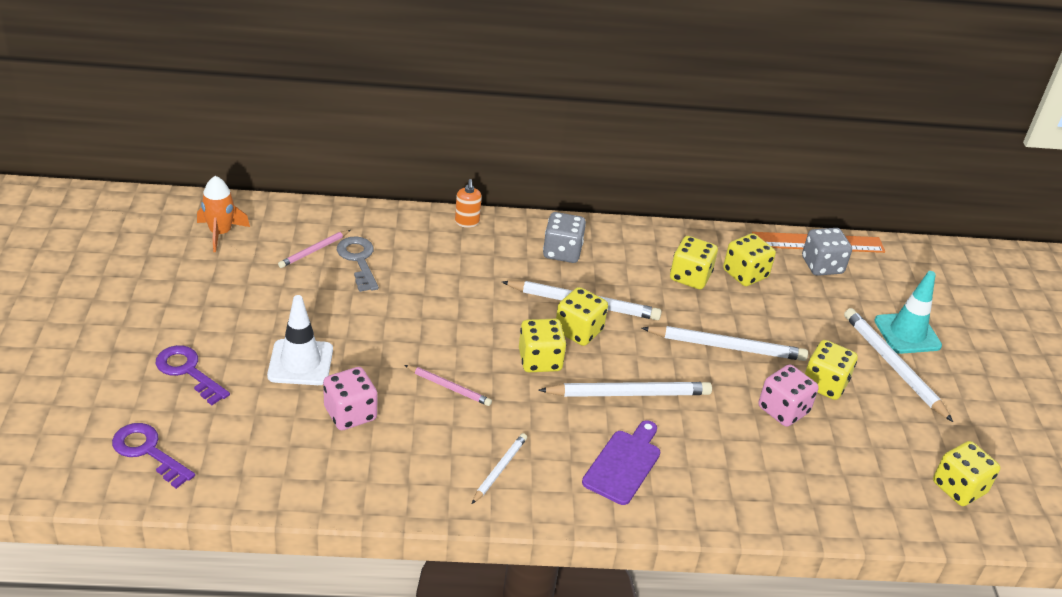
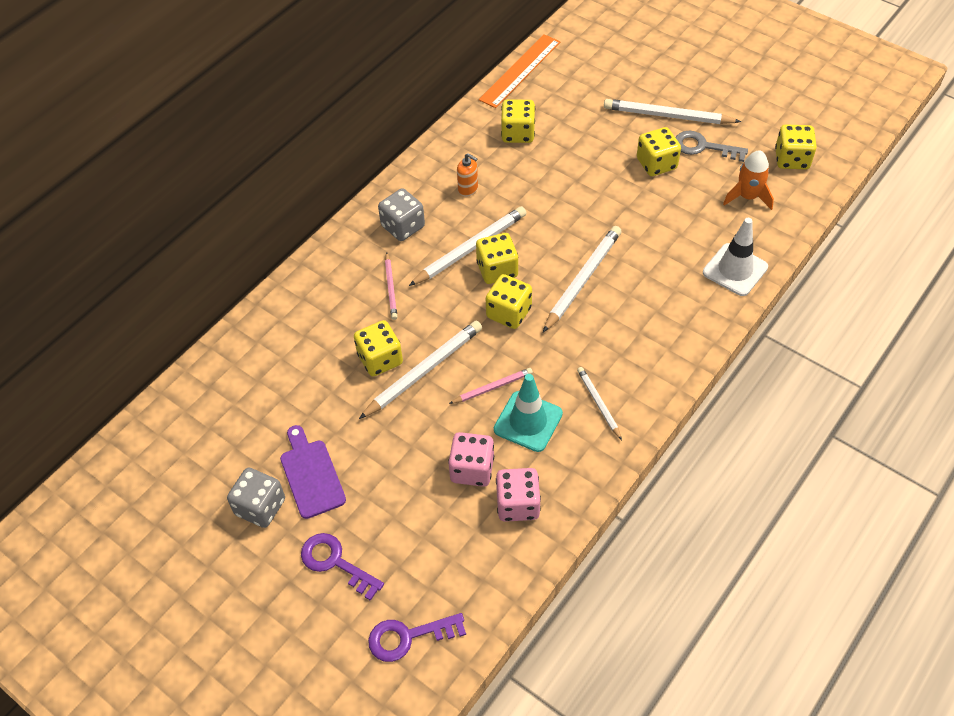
camera: 45 degrees left, 15 degrees up
(188, 371) = (335, 562): purple key -> purple key turned 45 degrees clockwise
(220, 233) = (175, 452): orange rocket -> orange rocket (748, 197)
(300, 363) = (388, 474): white traffic cone -> white traffic cone (735, 270)
(314, 251) = (259, 393): pink pencil -> pink pencil (391, 288)
(358, 260) = (298, 368): grey key -> grey key (703, 147)
(467, 222) = (315, 267): orange soap dispenser -> orange soap dispenser (468, 189)
(623, 464) = (646, 325): purple cutting board -> purple cutting board (311, 475)
(690, 277) = (494, 167): yellow dice -> yellow dice (380, 359)
(727, 346) = (581, 193): white pencil -> white pencil (424, 371)
(783, 410) = (662, 202): pink dice -> pink dice (518, 504)
(822, 266) = (545, 85): grey dice -> grey dice (260, 507)
(907, 333) = (644, 87): turquoise traffic cone -> turquoise traffic cone (528, 421)

